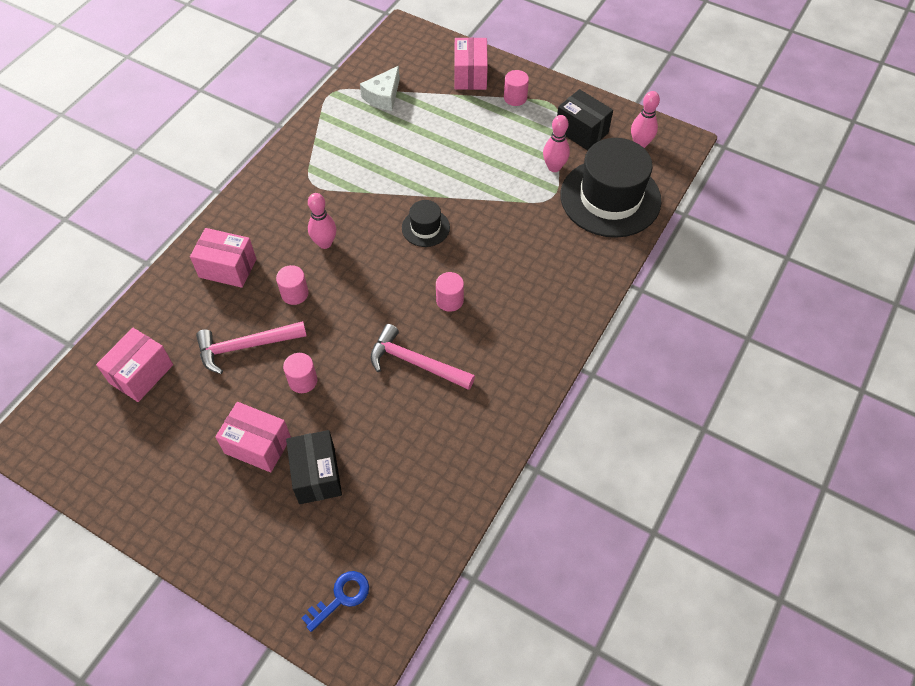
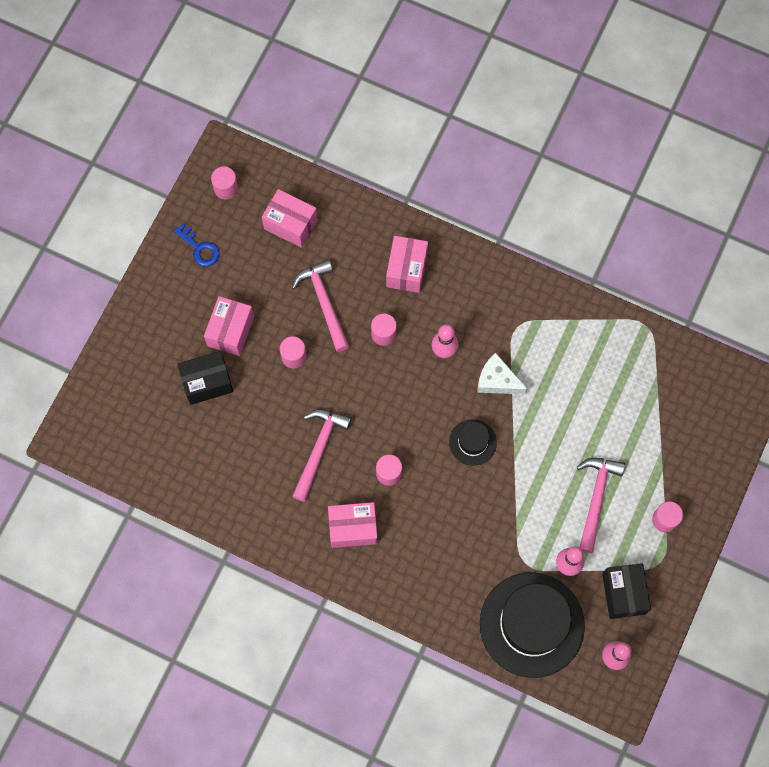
camera: 85 degrees right, 15 degrees up
(72, 441) = (226, 188): none -> pink cylinder
(341, 597) = (108, 417): blue key -> blue key (200, 248)
(383, 96) = (647, 379): white cheese -> white cheese (497, 381)
(470, 75) = (693, 468): pink box -> pink box (353, 528)
(492, 141) = (596, 499): none -> pink hammer
(581, 131) = (623, 593): black box -> black box turned 45 degrees counterclockwise

